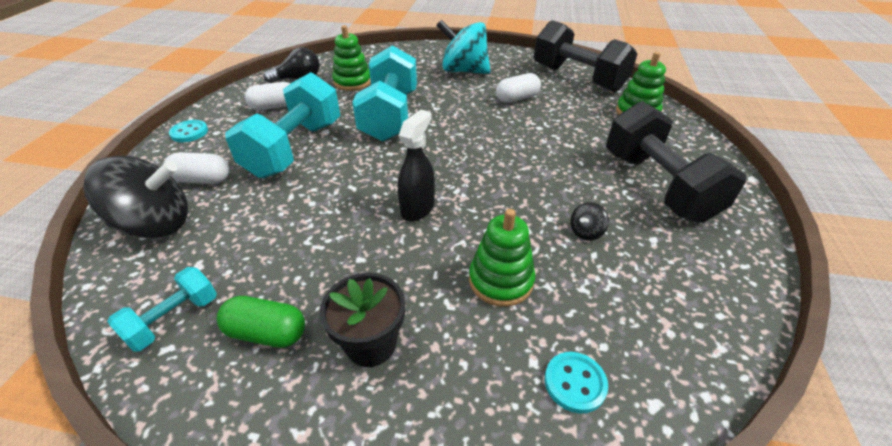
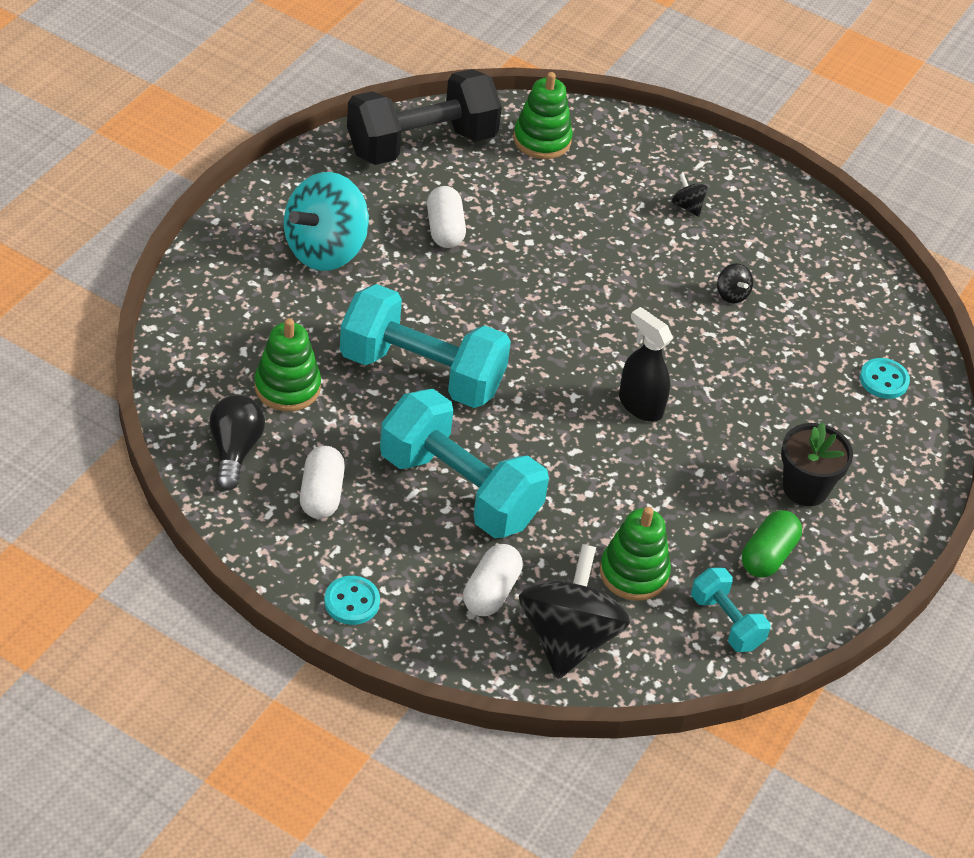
camera: 75 degrees left, 5 degrees up
(501, 280) = (769, 380): green stacking toy -> green stacking toy (634, 573)
(657, 185) = (687, 206): black dumbbell -> black spinning top

